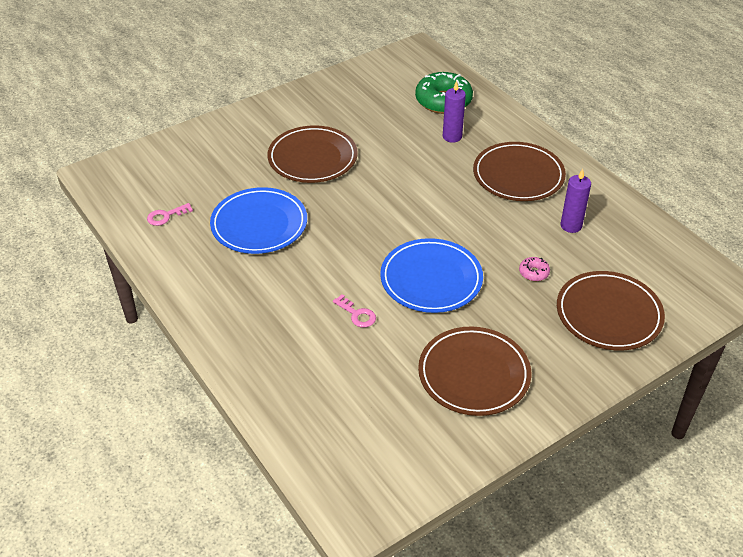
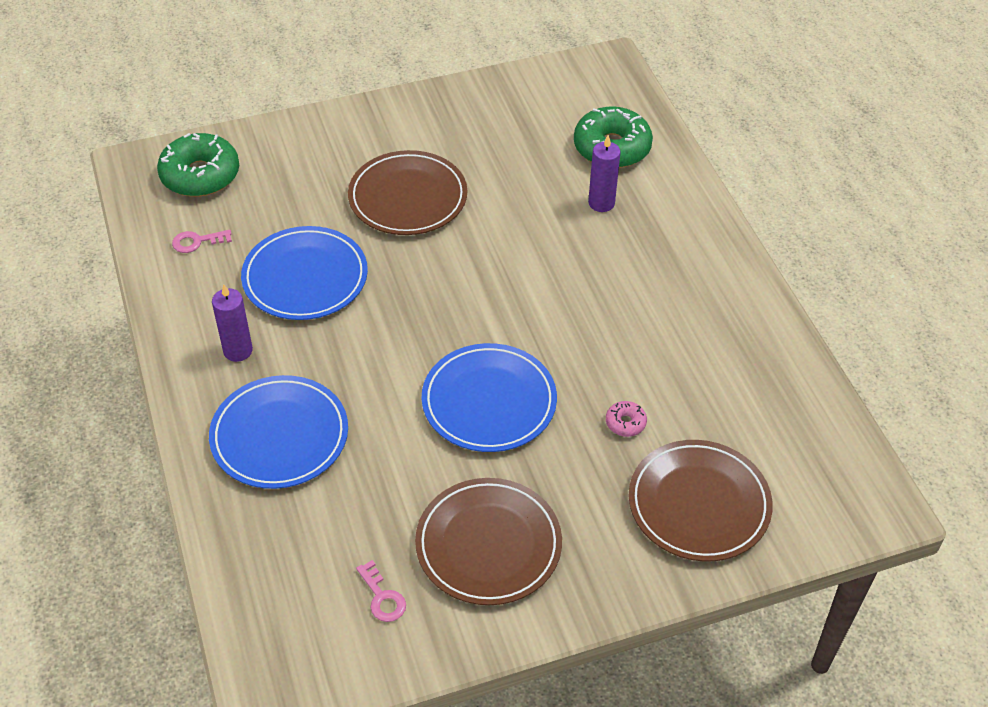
camera: 15 degrees right, 5 degrees up
(150, 171) = (200, 175): none -> green donut
(286, 335) = (279, 436): none -> blue plate
(357, 314) = (376, 429): pink key -> pink key (382, 597)
(518, 175) = (665, 278): brown plate -> none
(571, 226) = (704, 367): purple candle -> purple candle (238, 351)

